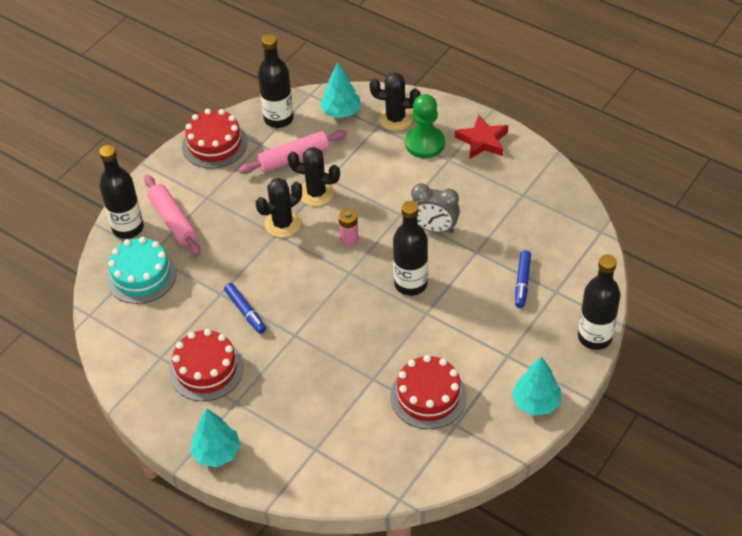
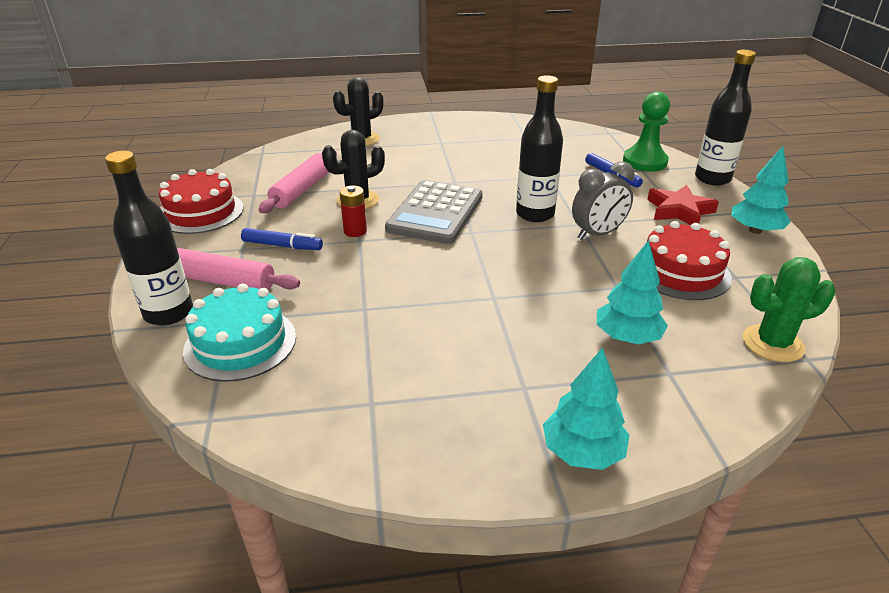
camera: 45 degrees left, 15 degrees down
(206, 369) = (445, 380): red cake -> none
(245, 311) = (414, 308): blue marker -> blue marker (282, 246)
(278, 119) = (250, 175): black bottle -> none
(282, 224) = (355, 231): black cactus -> red battery
(341, 112) = (306, 152): turquoise tree -> turquoise tree (627, 337)
(349, 239) = (435, 213): pink battery -> grey calculator
(397, 477) = (772, 343): none -> green cactus
(425, 143) = (408, 142): green pawn -> green pawn (644, 162)
(434, 228) = (495, 178): grey clock -> grey clock (597, 234)
(482, 141) = (450, 126): red star -> red star (679, 211)

